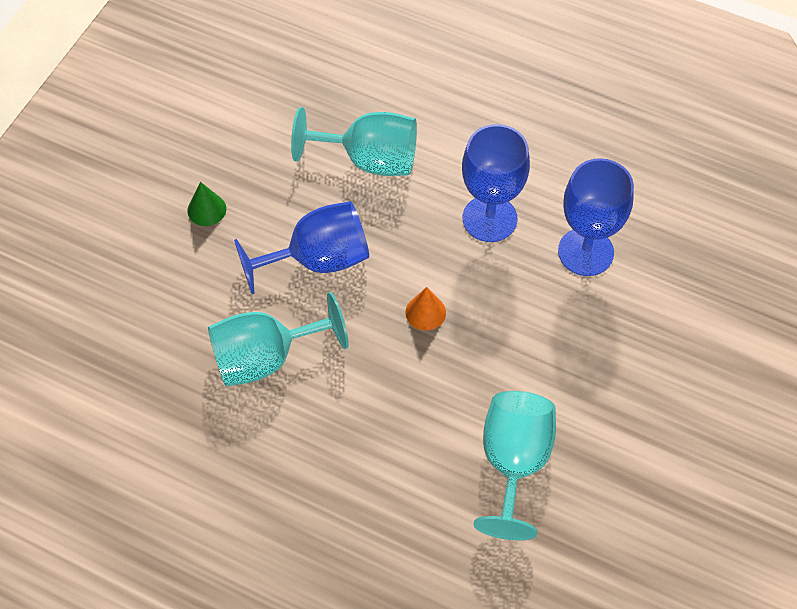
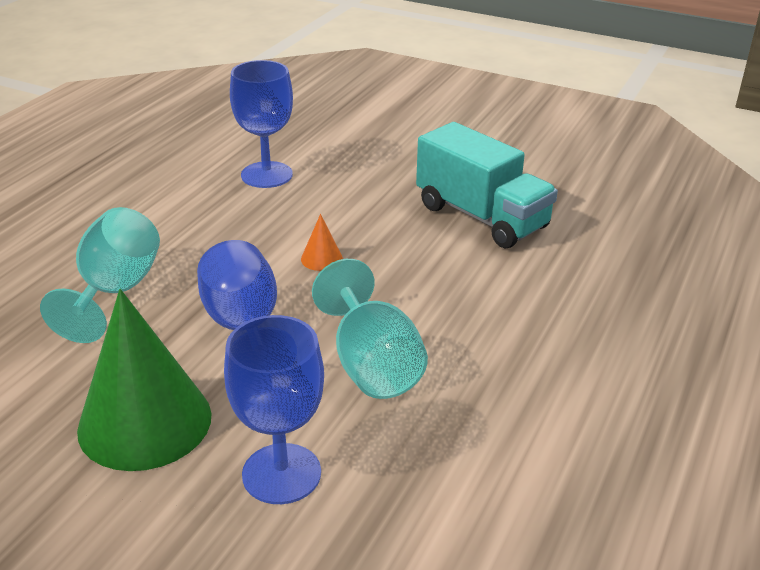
camera: 90 degrees left, 25 degrees down
(206, 209) = (145, 422): green cone -> green cone, size x2.48
(489, 218) = (217, 220): blue goblet -> blue goblet (281, 473)
(514, 463) = (481, 217): turquoise goblet -> turquoise truck

